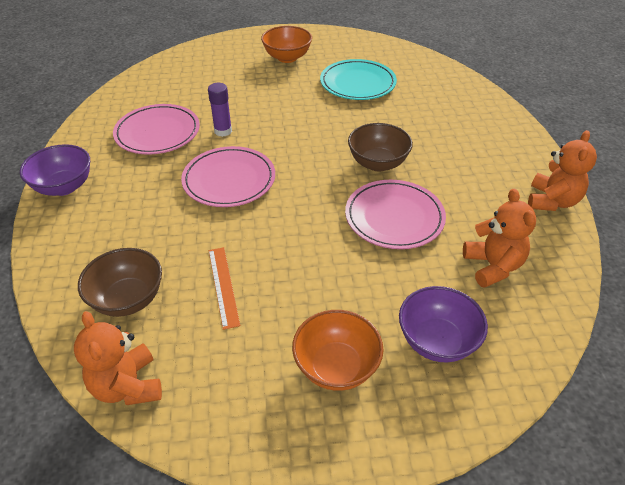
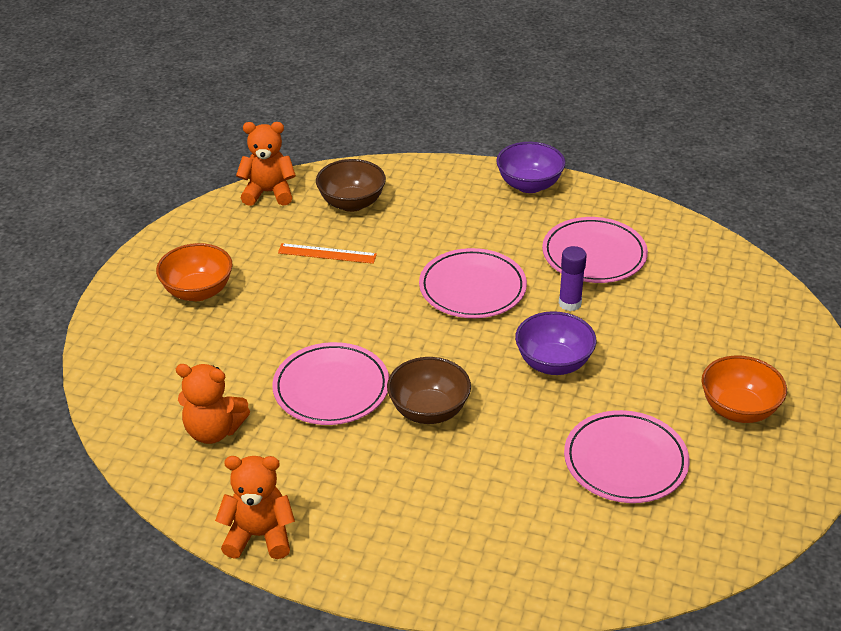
camera: 115 degrees right, 5 degrees down
(358, 83) = (625, 461): turquoise plate -> pink plate
(437, 341) = (171, 355): purple bowl -> purple bowl (553, 363)
(552, 201) = (259, 536): orange teddy bear -> orange teddy bear turned 135 degrees clockwise

